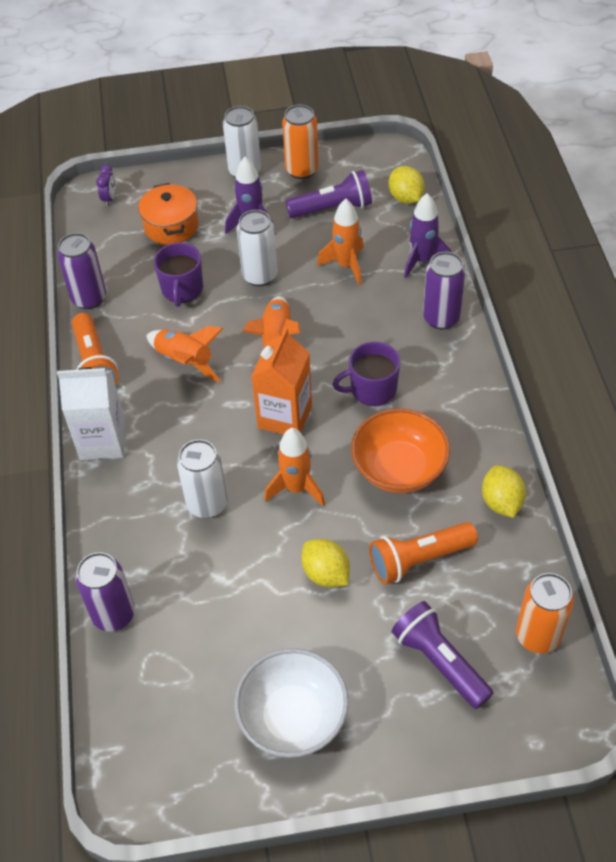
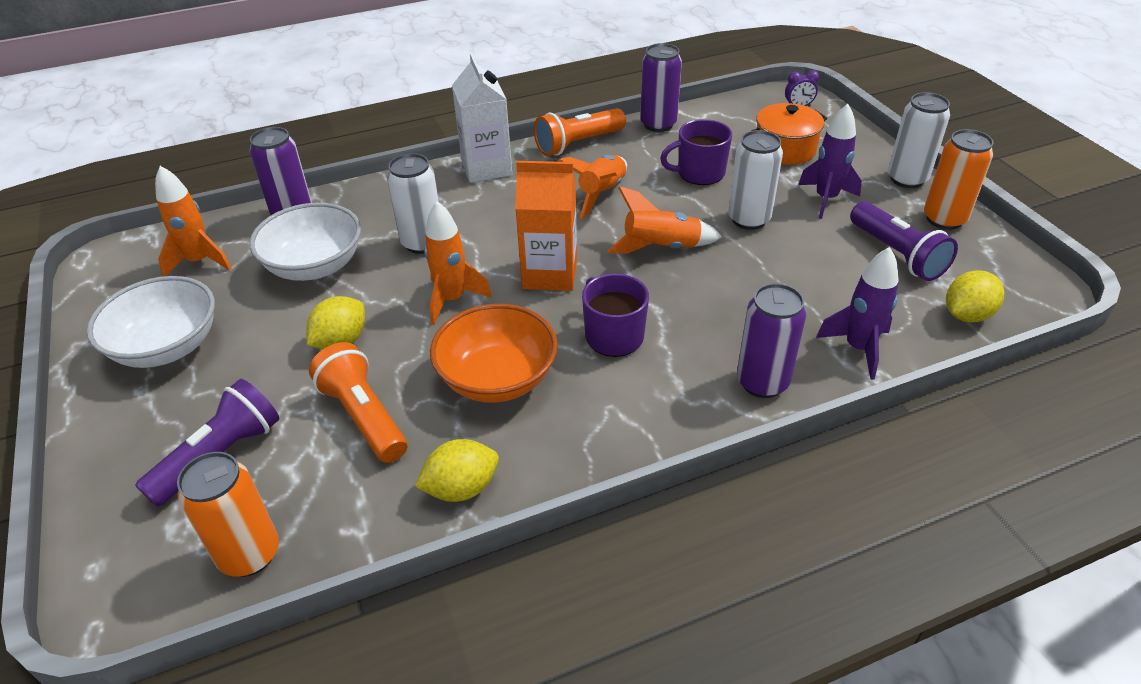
camera: 75 degrees right, 10 degrees down
(211, 594) = (315, 266): none -> white bowl
(346, 265) = (806, 282): orange rocket -> orange rocket (200, 261)

